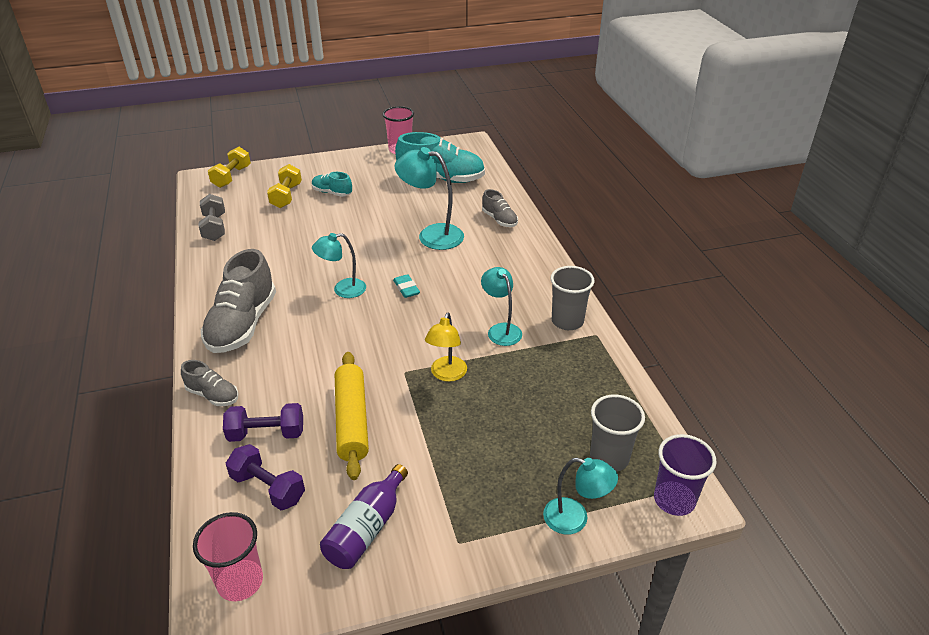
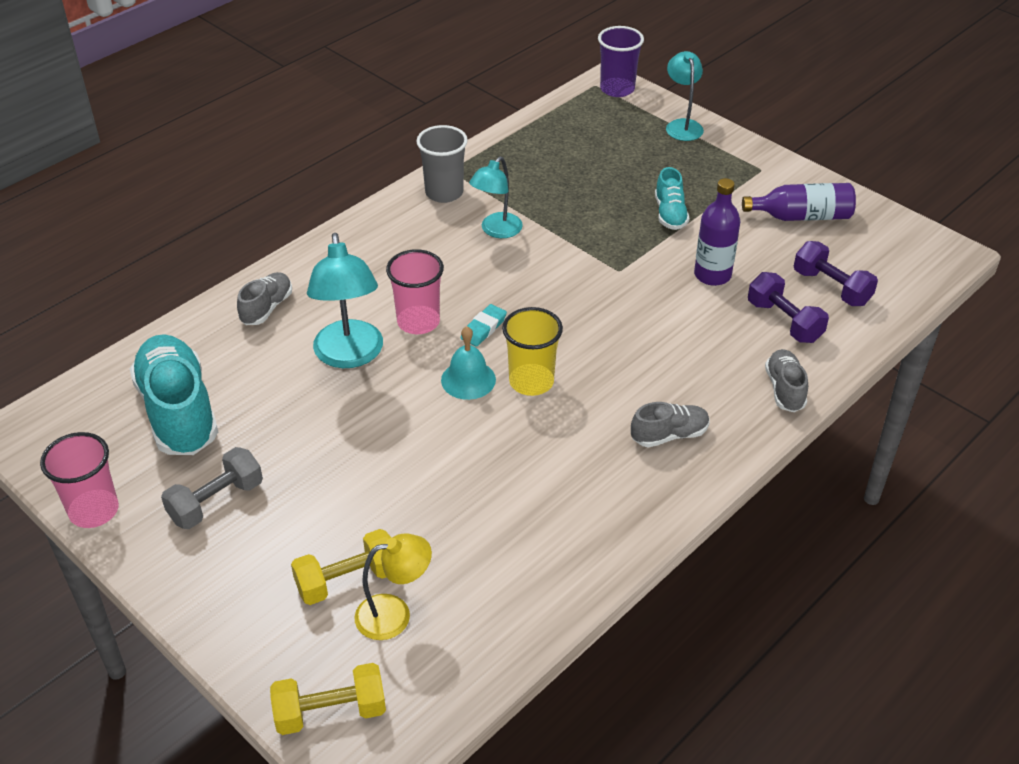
camera: 120 degrees left, 5 degrees up
(214, 227) = (502, 616): grey dumbbell -> grey dumbbell (216, 502)
(240, 582) = (913, 256): pink cup -> pink cup (418, 322)
(242, 324) = (669, 435): grey shoe -> grey shoe, size x0.51
(268, 488) = (831, 287): purple dumbbell -> purple dumbbell turned 45 degrees counterclockwise
(332, 193) = (300, 524): turquoise shoe -> turquoise shoe (670, 214)
(343, 290) = (531, 382): turquoise lamp -> yellow cup
(352, 420) = (712, 275): yellow rolling pin -> purple bottle
(369, 268) = (468, 379): none -> turquoise bell
(446, 374) = (596, 241): yellow lamp -> yellow lamp (394, 614)
(609, 458) = (606, 125): grey cup -> none

